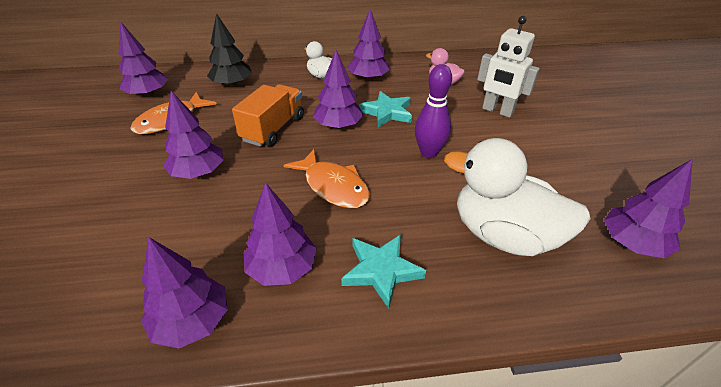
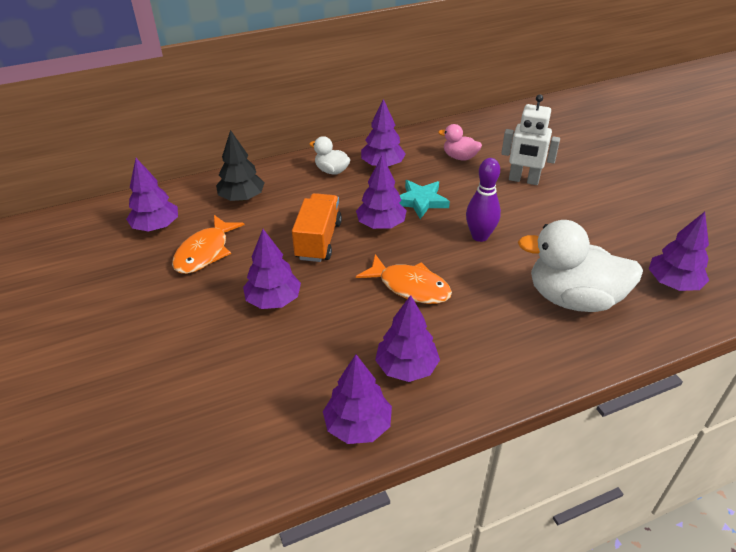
camera: 15 degrees left, 0 degrees up
(381, 270) = (489, 350): turquoise star -> none

